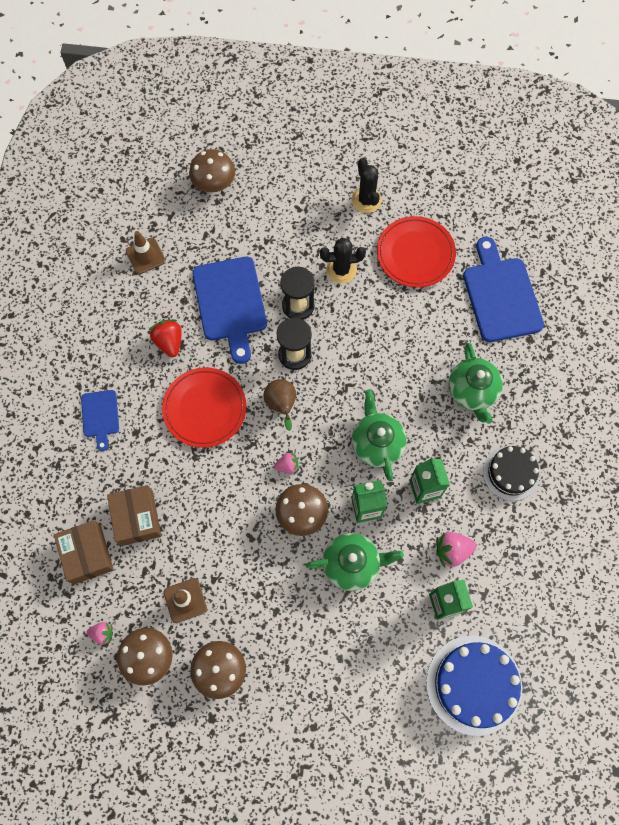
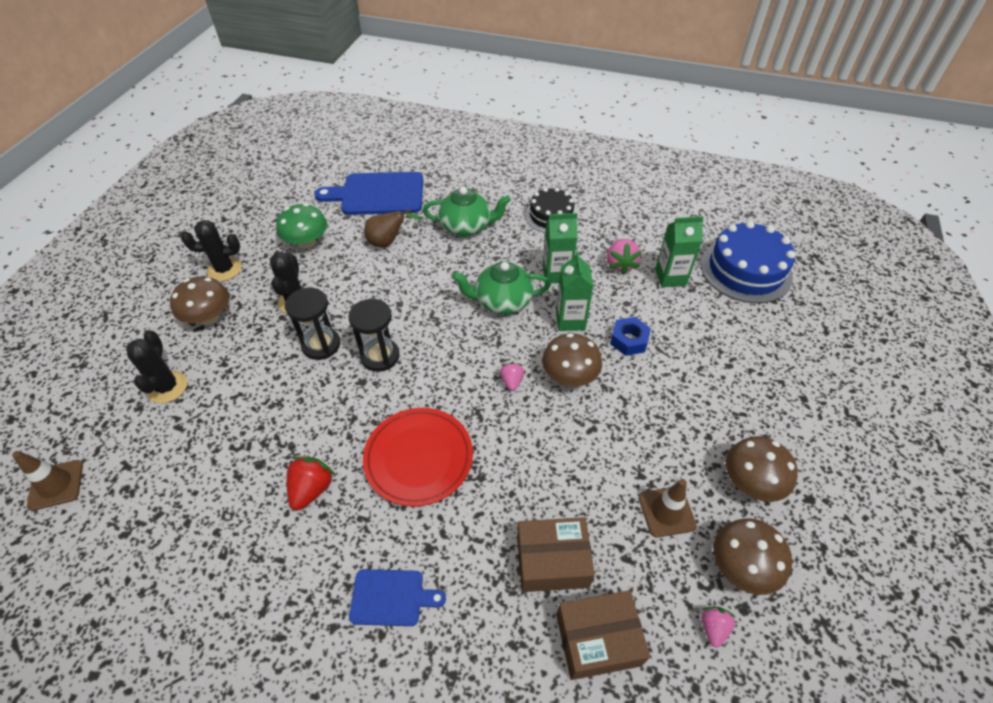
camera: 80 degrees left, 20 degrees down
(145, 256) = (168, 505): brown traffic cone -> brown traffic cone (56, 485)
(169, 342) = (312, 489): red strawberry -> red strawberry turned 120 degrees clockwise
(214, 183) = (109, 408): brown mushroom -> brown mushroom (209, 317)
(230, 303) = (287, 411): blue cutting board -> none
(238, 212) = (167, 387): none -> black cactus
(281, 405) = (437, 377): brown pear -> brown pear (388, 242)
(352, 564) = (629, 340): green teapot -> blue nut
(415, 254) = (307, 242): red plate -> green mushroom

